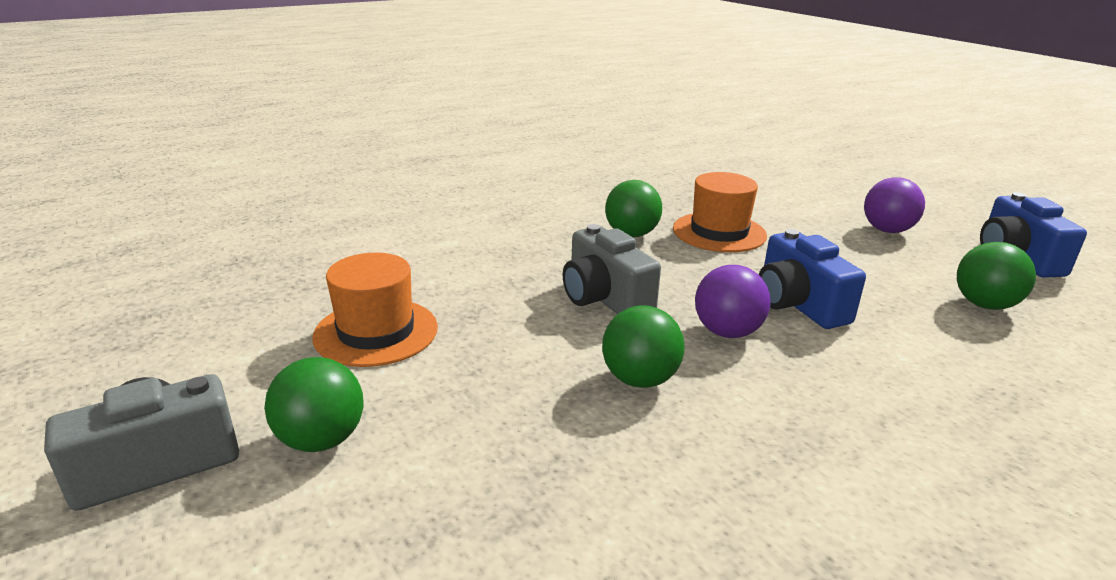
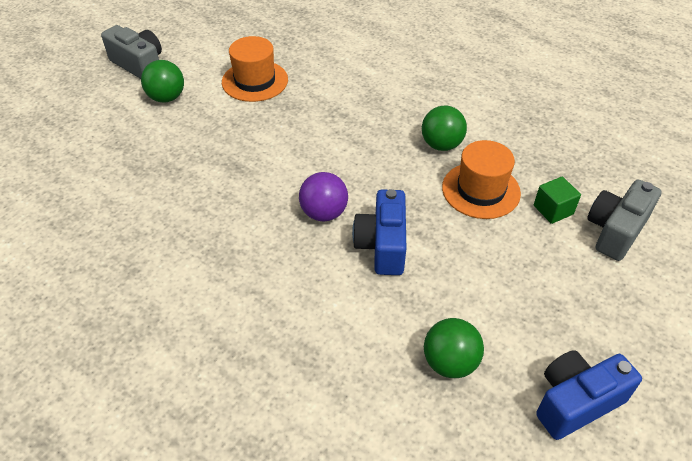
camera: 70 degrees right, 20 degrees up
(605, 299) = (336, 152): grey camera -> grey camera (615, 230)
(640, 379) = (254, 184): green ball -> none
(760, 209) = (553, 210): none -> green cube
(798, 304) = (382, 245): blue camera -> blue camera turned 45 degrees counterclockwise
(887, 230) = (571, 300): purple ball -> none

